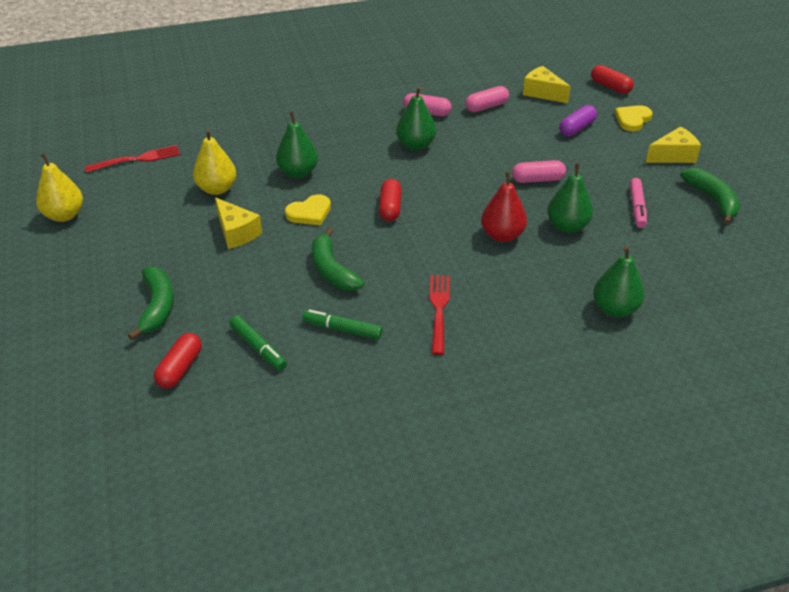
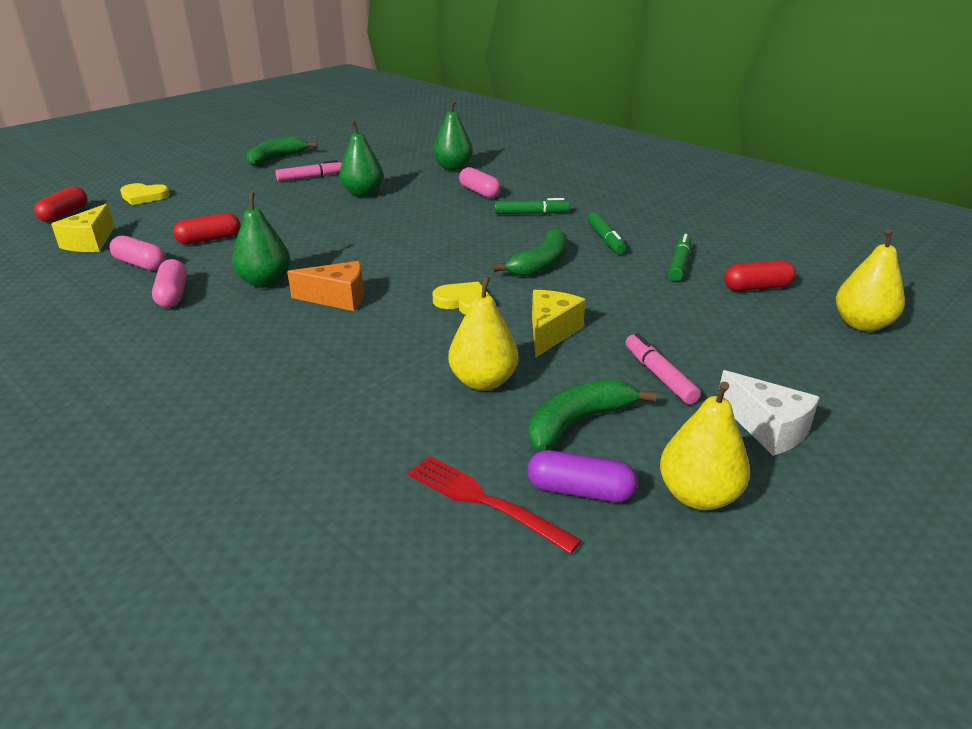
camera: 120 degrees left, 10 degrees down
(66, 265) = (767, 428): none -> white cheese
(79, 387) = (862, 324): none -> yellow pear
(148, 252) = (659, 375): none -> pink marker
(157, 307) = (719, 330): green banana -> green banana (578, 422)
(298, 173) = (389, 336): green pear -> none
(365, 166) = (337, 298): none -> orange cheese
(390, 208) = (409, 264): red capsule -> red capsule (209, 239)
(439, 310) = (531, 213): red fork -> green marker
(502, 235) = (402, 212): red pear -> none
(537, 179) = (294, 214): pink capsule -> pink capsule (479, 192)
(577, 128) = (175, 215): purple capsule -> purple capsule (580, 491)
(673, 156) = (210, 176): yellow cheese -> none

